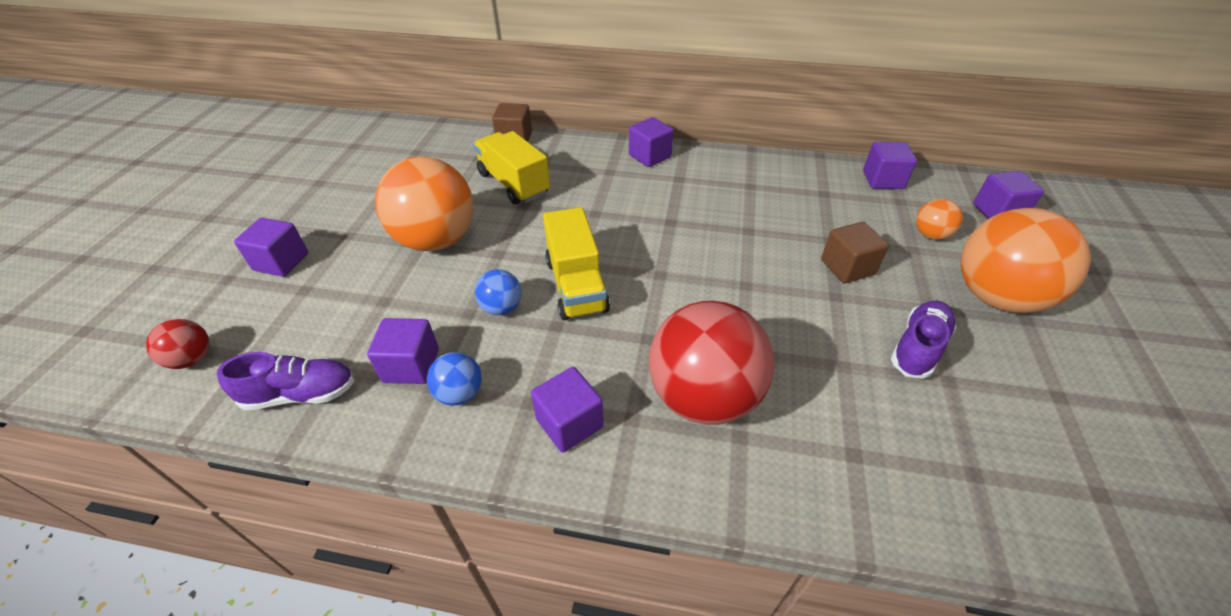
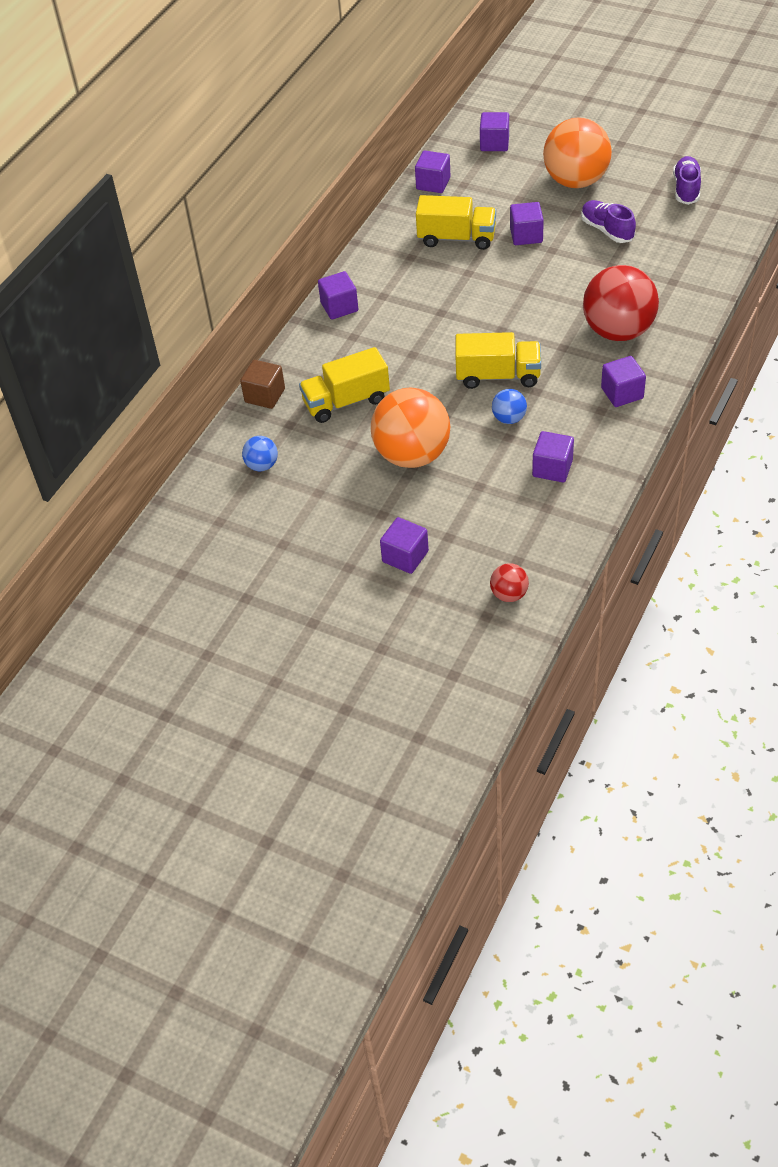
camera: 70 degrees left, 5 degrees up
(300, 394) = (562, 526): purple shoe -> purple shoe (686, 189)
(460, 393) = (584, 443): blue ball -> blue ball (262, 465)
(802, 212) = (456, 238): none -> yellow truck
(847, 267) = (526, 235): brown cube -> purple cube
(930, 235) = (507, 185): orange ball -> none

